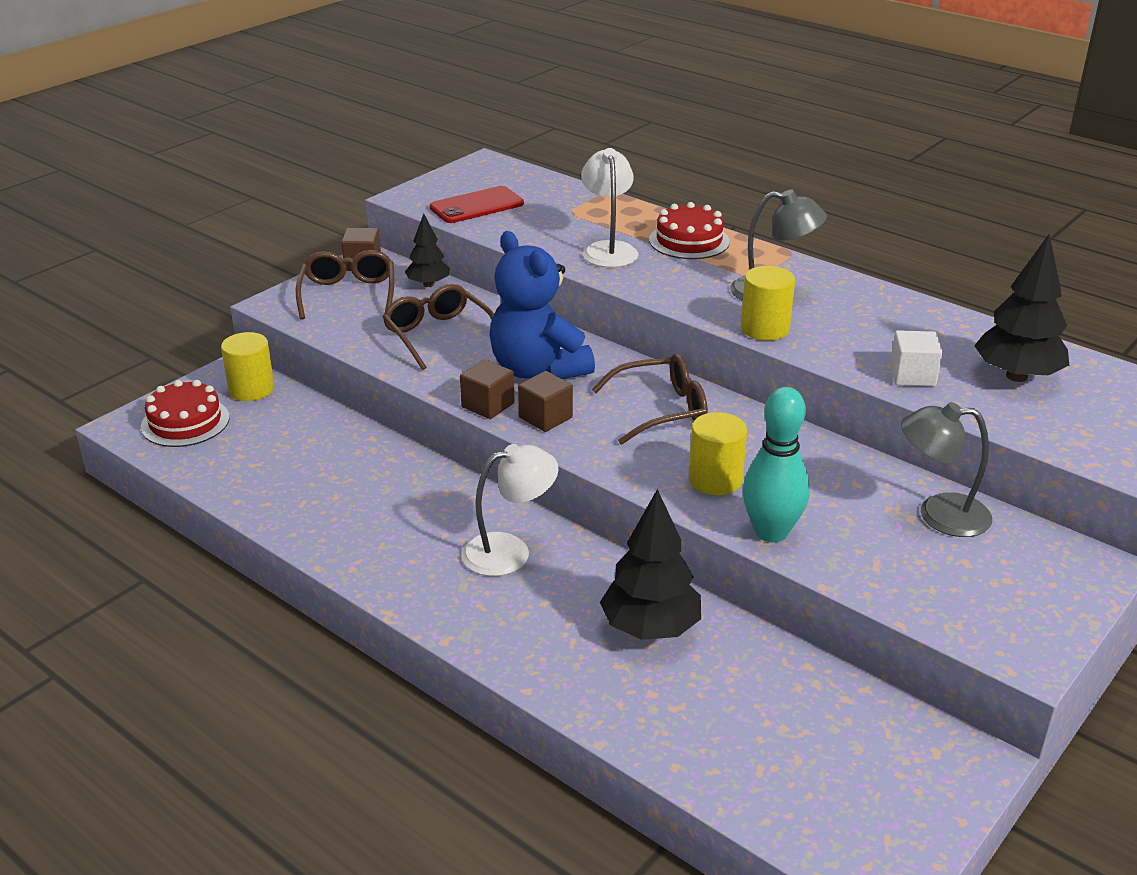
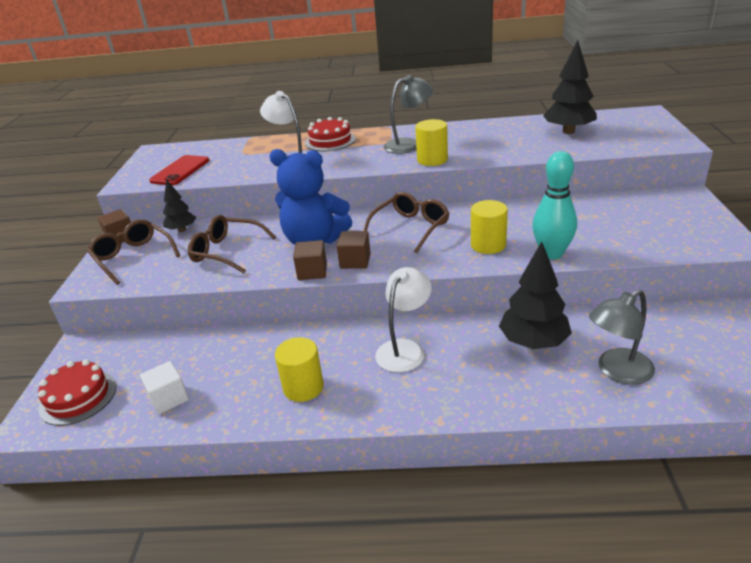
camera: 35 degrees left, 0 degrees up
(251, 389) = (107, 351): yellow cylinder -> yellow cylinder (303, 387)
(912, 375) = (529, 149): white cube -> white cube (169, 398)
(939, 514) = (603, 208): grey lamp -> grey lamp (617, 371)

